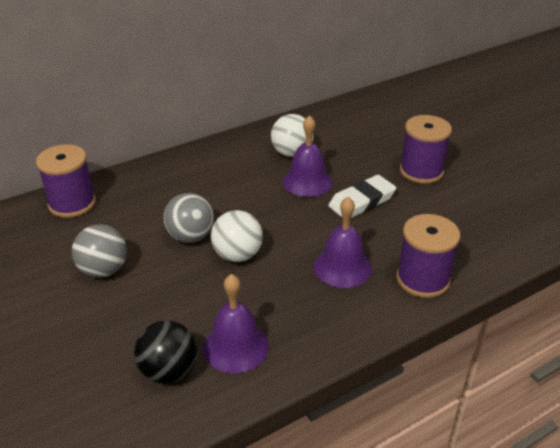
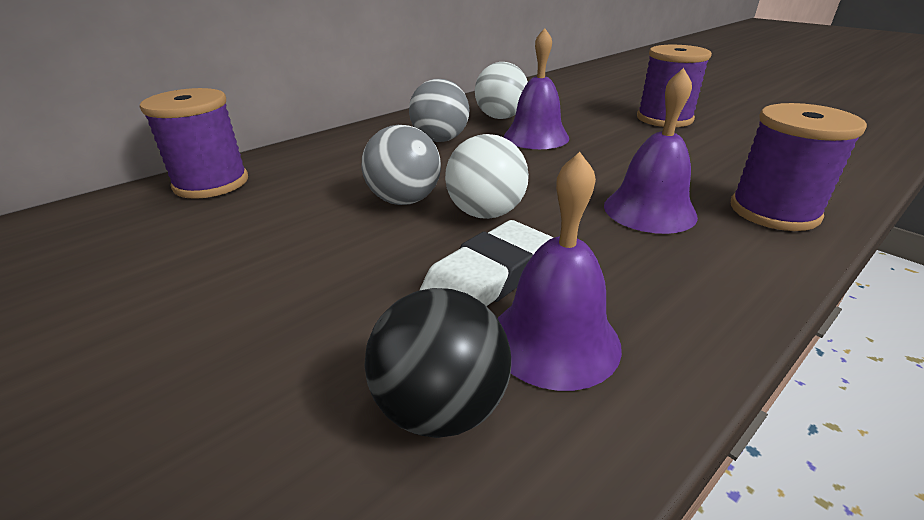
camera: 10 degrees left, 5 degrees down
(103, 270) = (270, 254): grey ball -> grey ball (440, 140)
(362, 201) = (618, 147): white eraser -> white eraser (489, 276)

